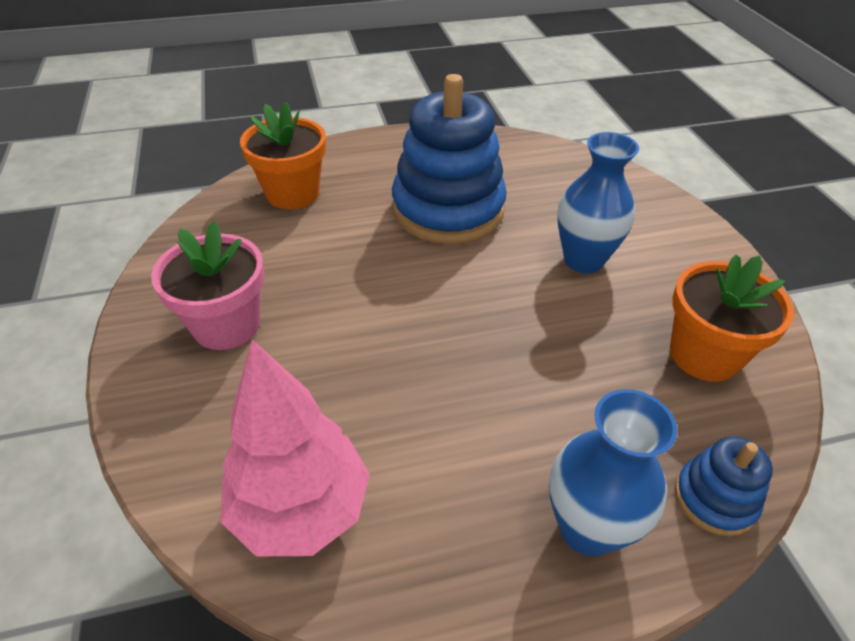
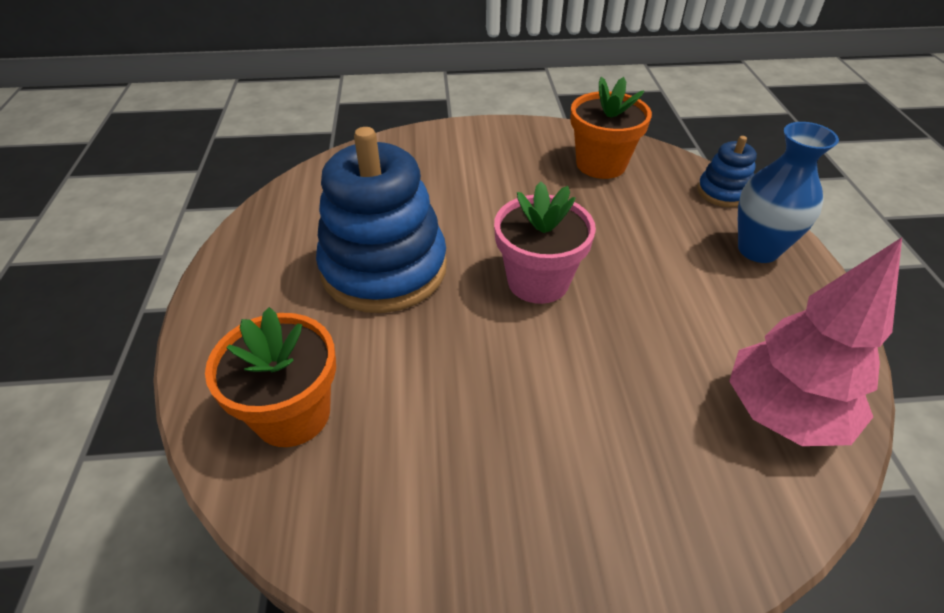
camera: 80 degrees left, 0 degrees up
(226, 325) = (548, 487): pink flower pot -> pink flower pot (538, 281)
(583, 260) = (487, 196): blue vase -> none

